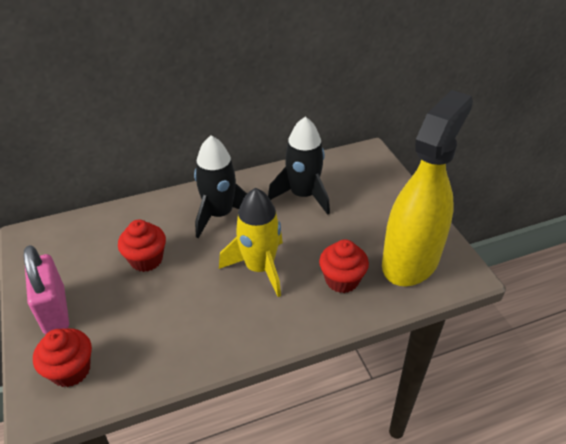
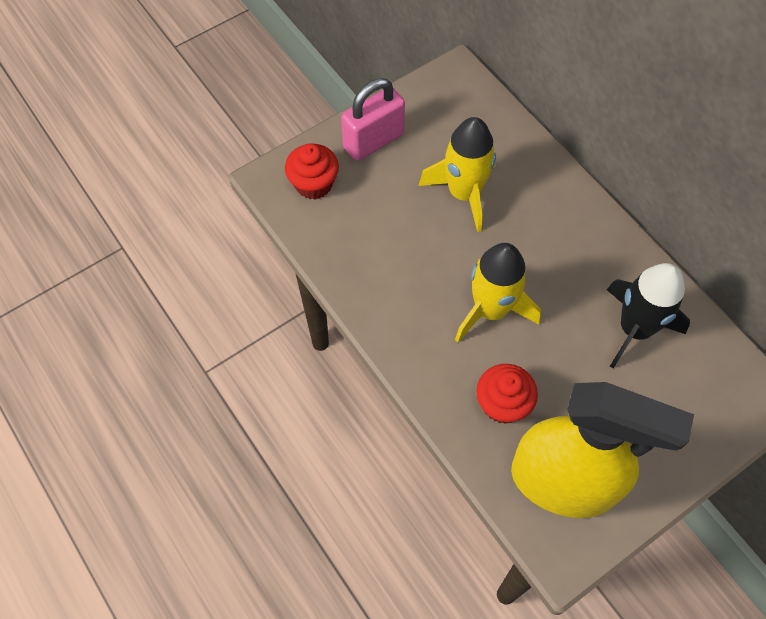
camera: 75 degrees right, 20 degrees up
(146, 259) = (464, 193): red cupcake -> yellow rocket
(220, 214) = (560, 242): black rocket -> none

